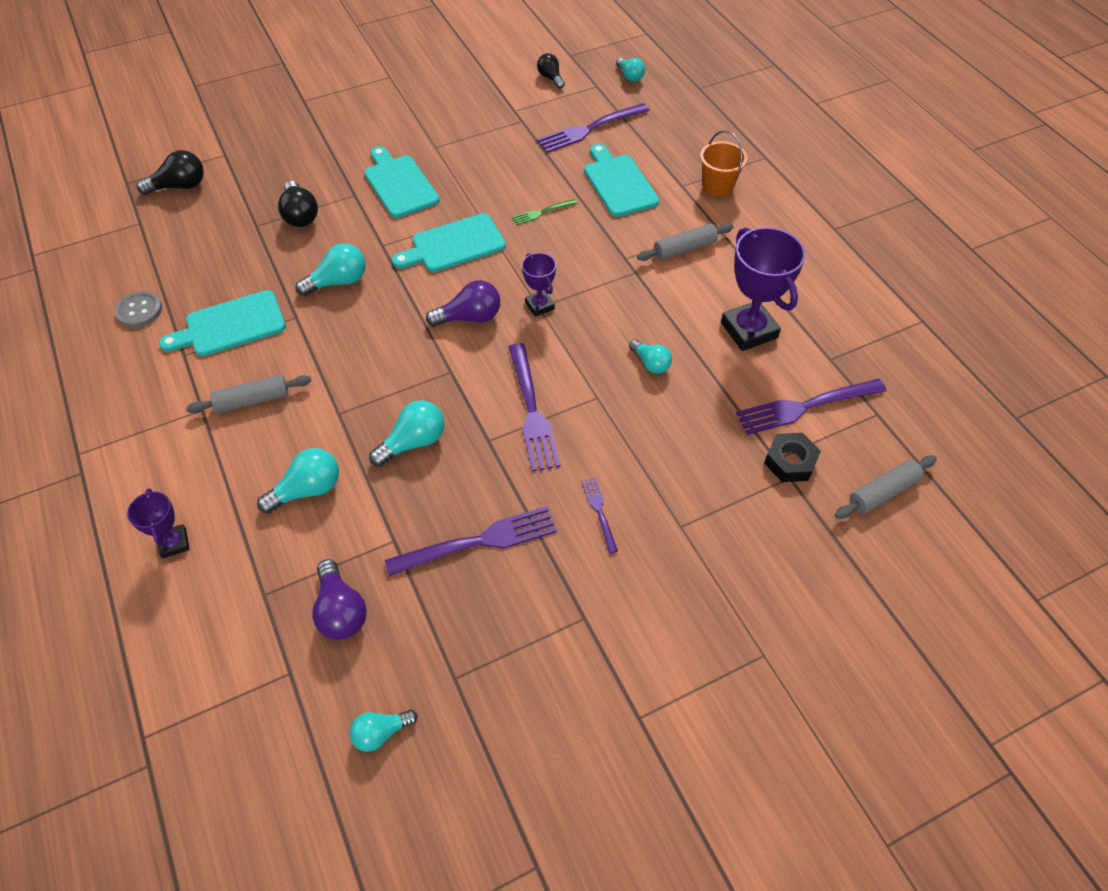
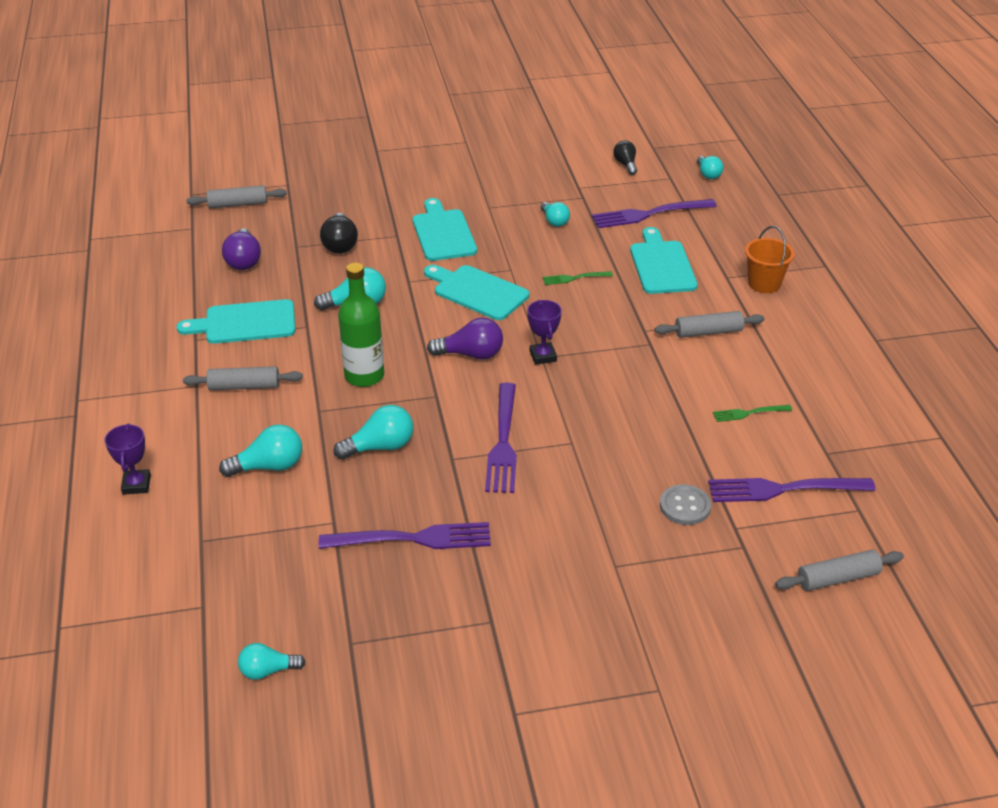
camera: 15 degrees right, 15 degrees down
(139, 311) = (168, 298): grey button -> grey button (685, 506)
(180, 186) = (238, 204): black light bulb -> grey rolling pin
(341, 611) = (265, 568): purple light bulb -> purple light bulb (244, 260)
(372, 363) = (364, 376): none -> green bottle
(454, 245) = (477, 291): turquoise cutting board -> turquoise cutting board turned 45 degrees clockwise
(599, 512) = (538, 537): purple fork -> none
(650, 363) = (636, 424): turquoise light bulb -> turquoise light bulb (554, 221)
(749, 330) = (749, 413): purple trophy -> green fork
(790, 461) = (749, 533): black nut -> none

